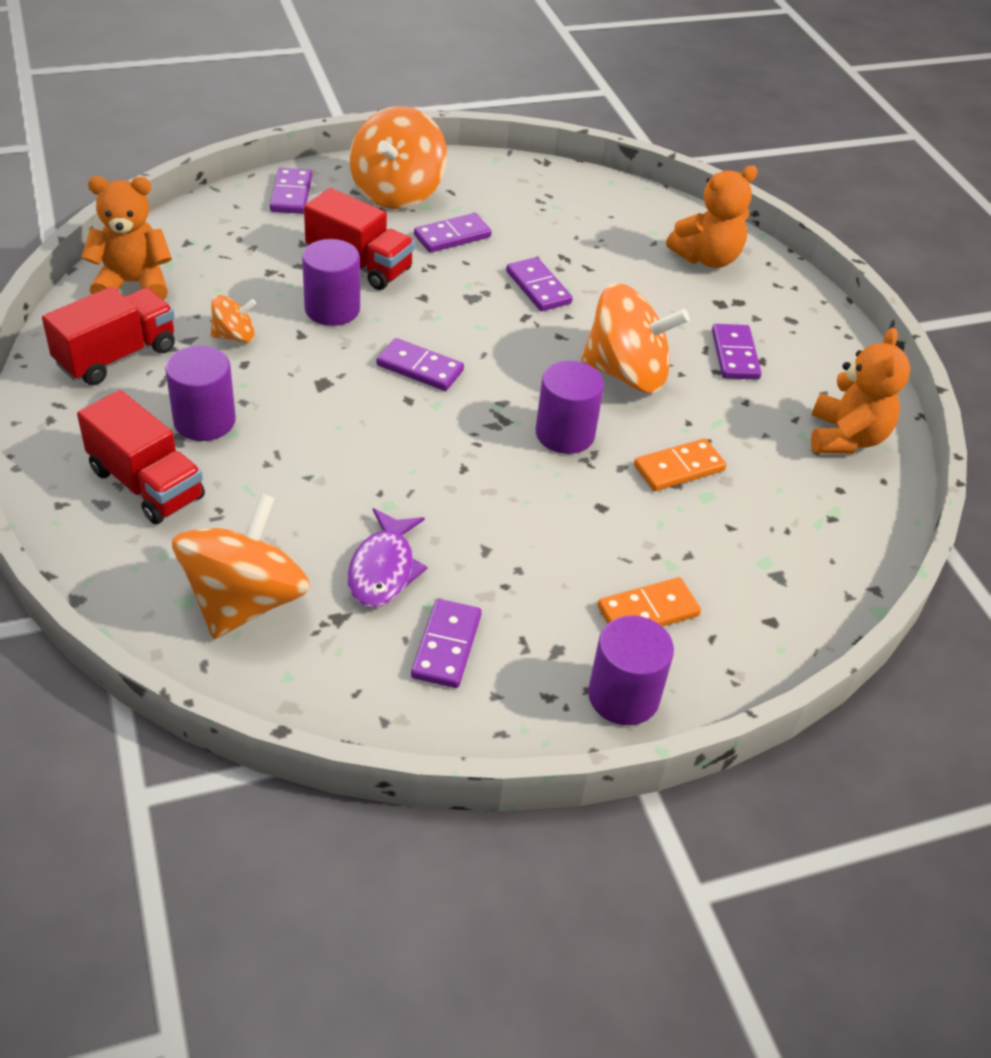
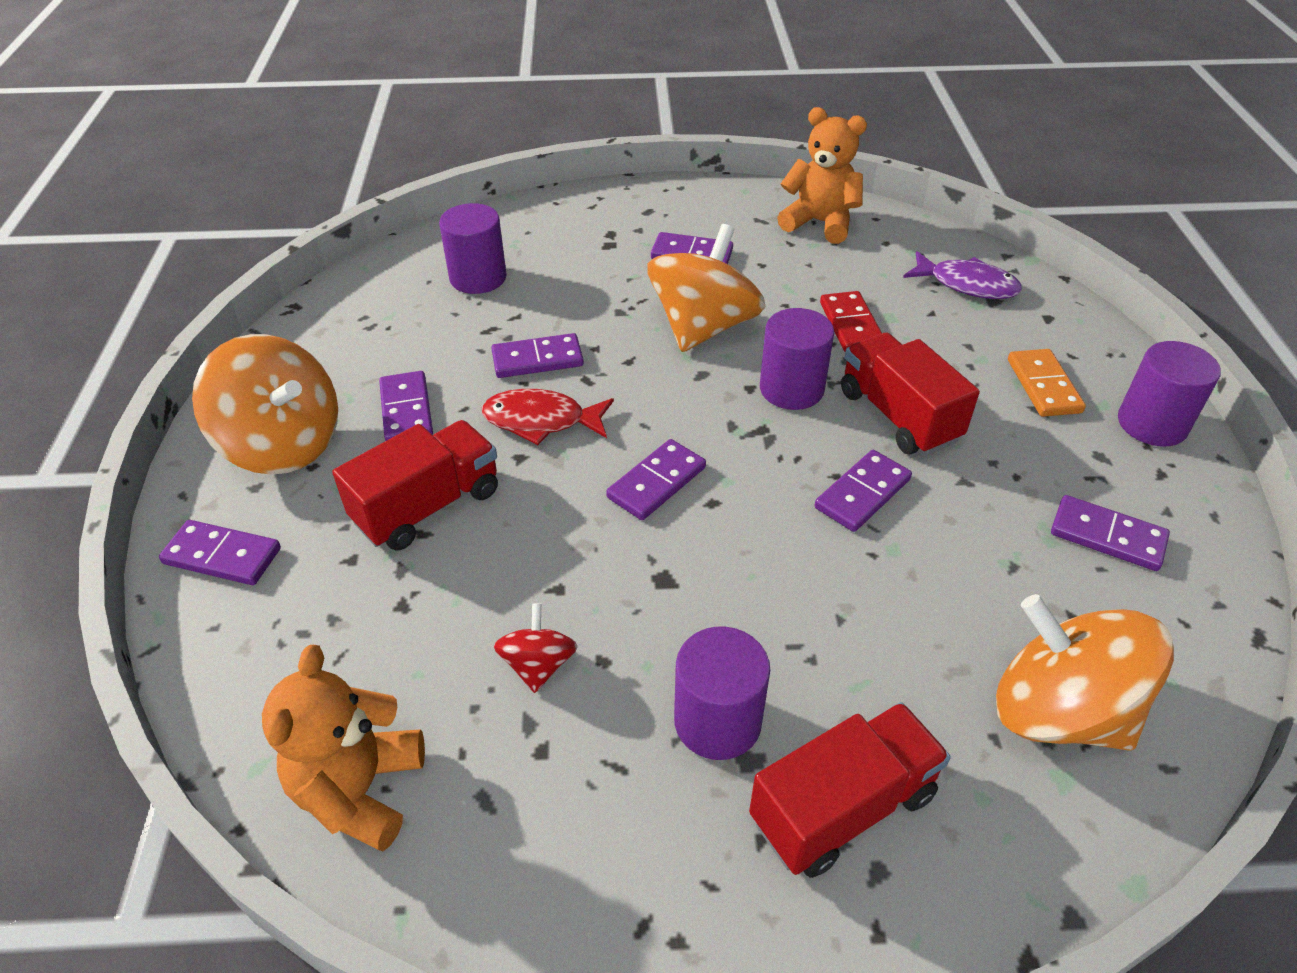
camera: 70 degrees left, 0 degrees up
(116, 356) = (542, 828): red truck -> red truck (898, 416)
(234, 336) = (538, 665): orange spinning top -> red spinning top
(332, 309) = (514, 548): purple cylinder -> purple cylinder (478, 278)
(383, 569) = (998, 570): purple fish -> purple fish (967, 285)
(447, 484) = (862, 493): none -> purple domino
(466, 301) = (541, 421): none -> red fish
(679, 468) = (850, 325): orange domino -> red domino
(707, 258) = (533, 236): orange teddy bear -> none

